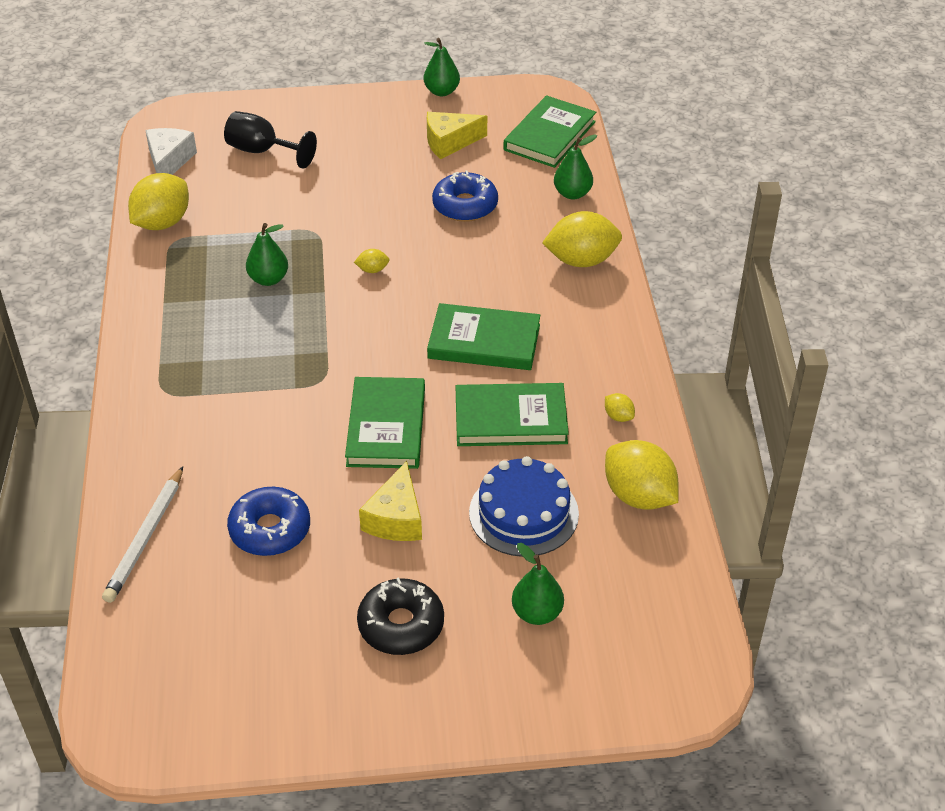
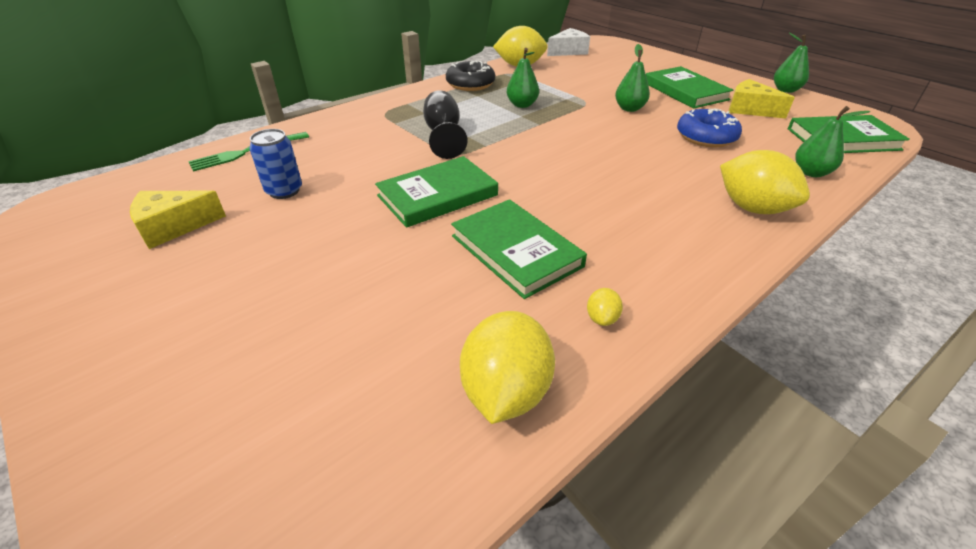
camera: 55 degrees right, 5 degrees down
(146, 537) = (246, 152): white pencil -> green fork
(262, 151) = (621, 66): black goblet -> black goblet (443, 135)
(270, 530) = (284, 191): blue donut -> blue can
(372, 270) = (585, 131): yellow lemon -> none
(396, 518) = (338, 240): yellow cheese -> yellow cheese (174, 227)
(401, 625) = (204, 296): black donut -> black donut (470, 84)
(484, 341) = (585, 200): green book -> green book (685, 91)
(523, 513) = (403, 311): blue cake -> none
(537, 613) = (263, 386): green pear -> green pear (629, 108)

